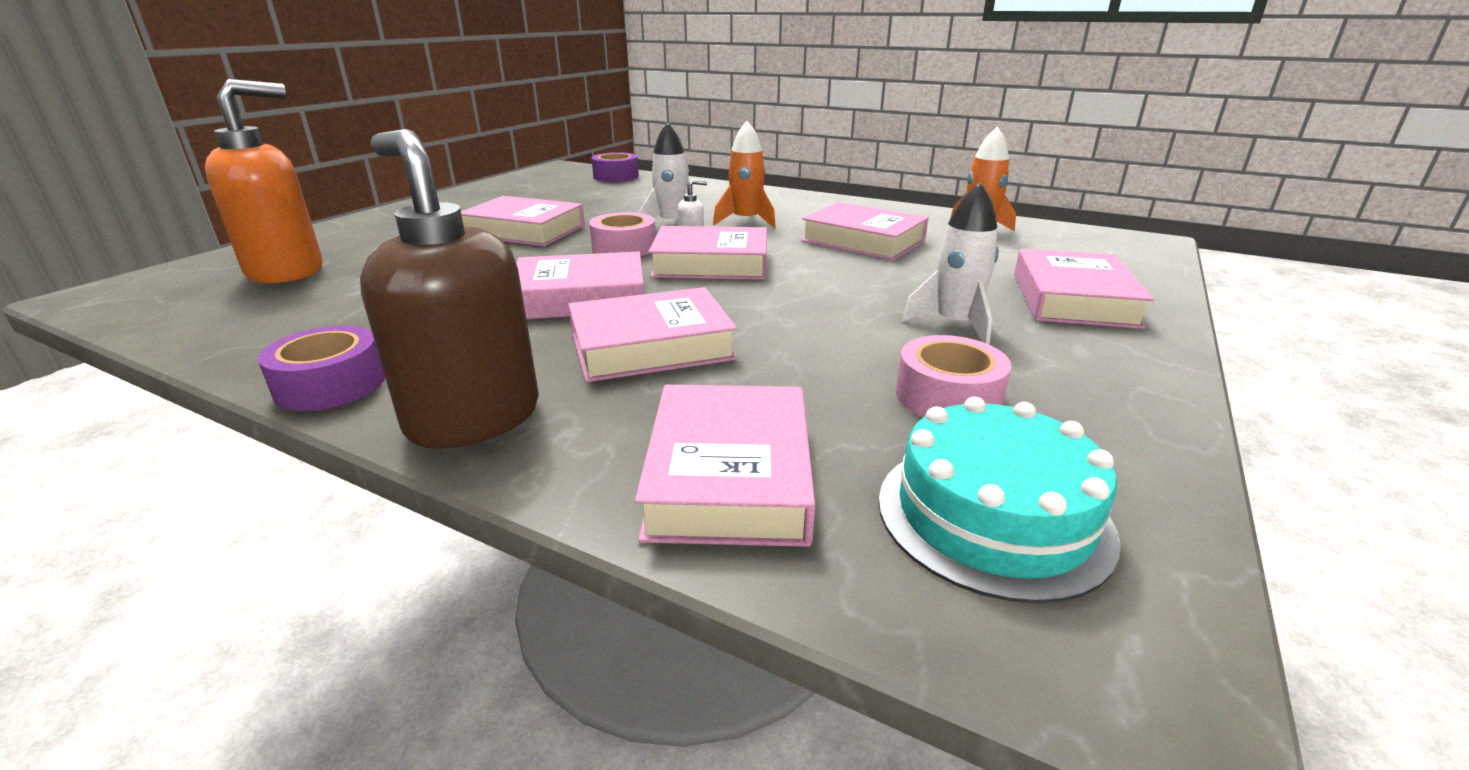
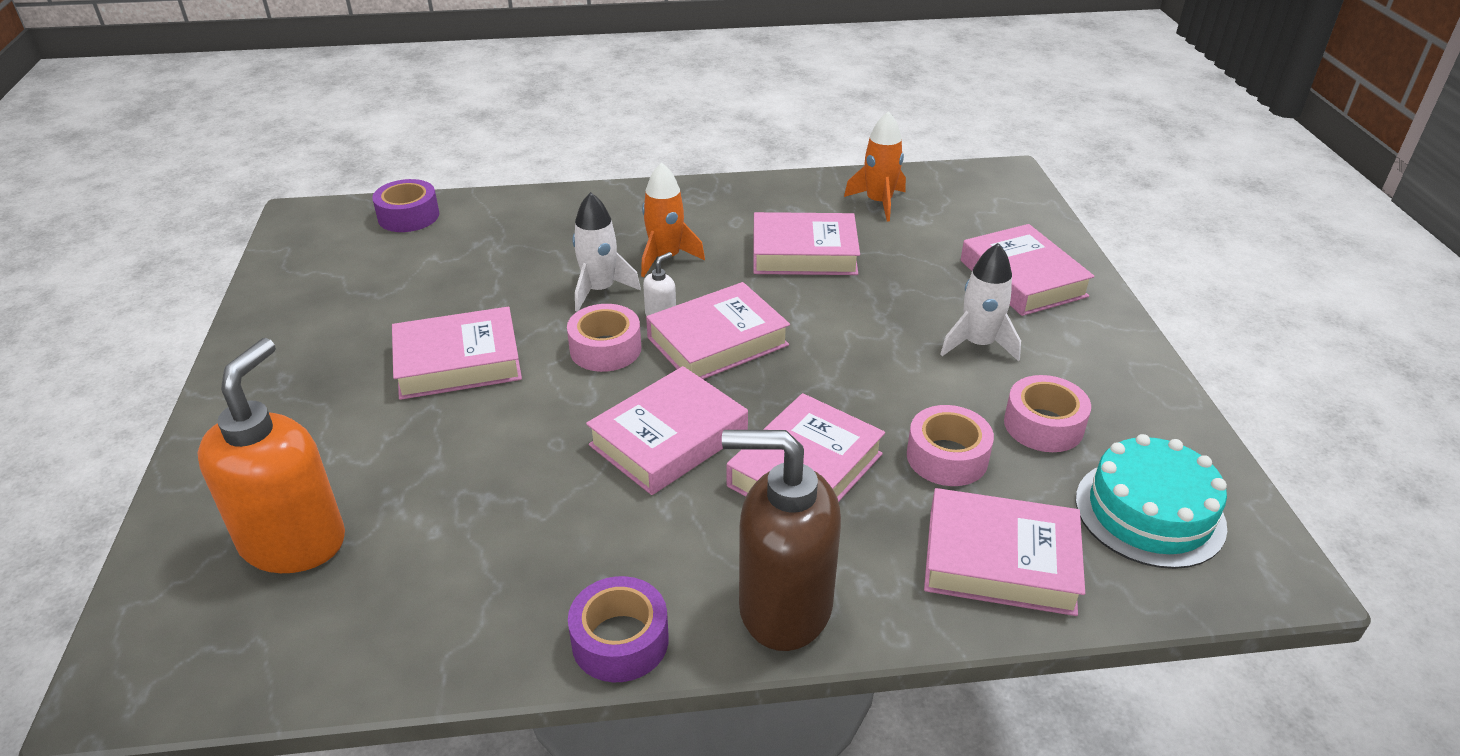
camera: 35 degrees left, 10 degrees up
(730, 475) = (1000, 560): pink book -> pink book turned 45 degrees counterclockwise
(798, 382) = (947, 457): none -> pink tape

